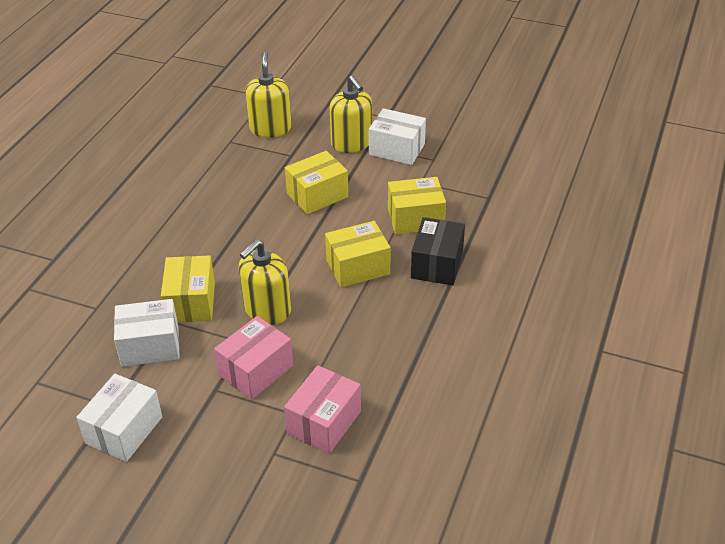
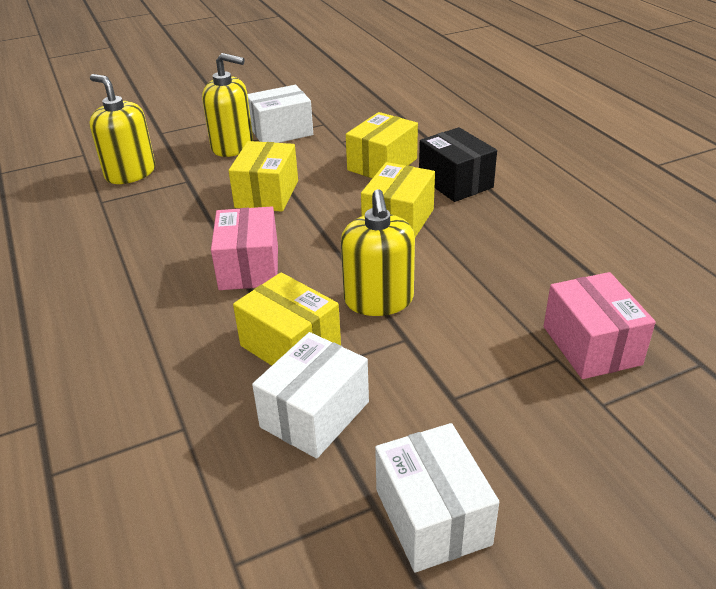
camera: 45 degrees left, 5 degrees down
(256, 370) = (460, 353): pink box -> pink box (249, 267)

